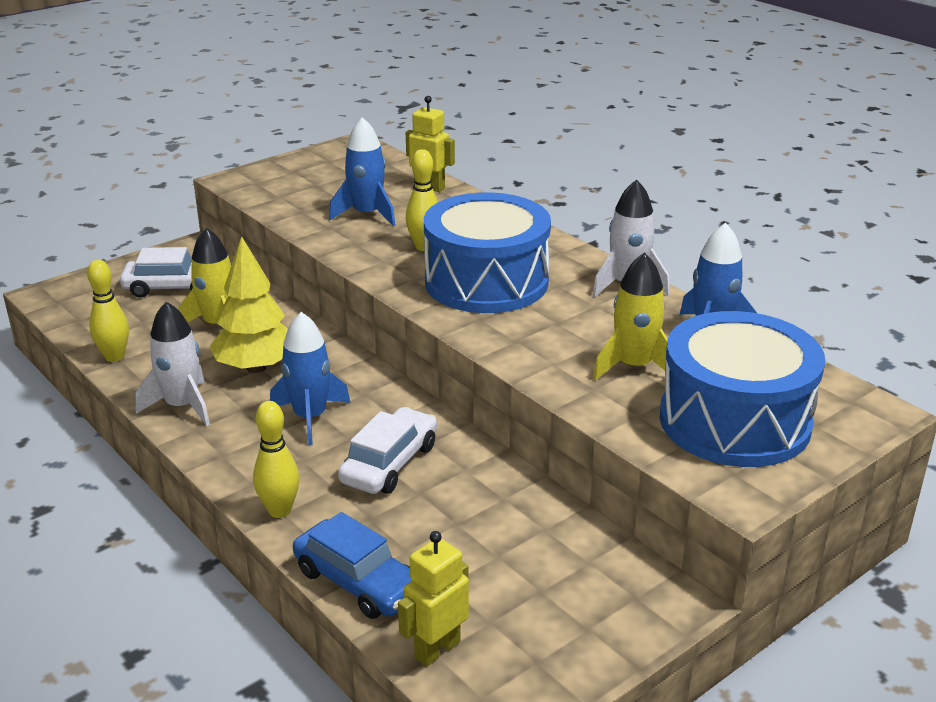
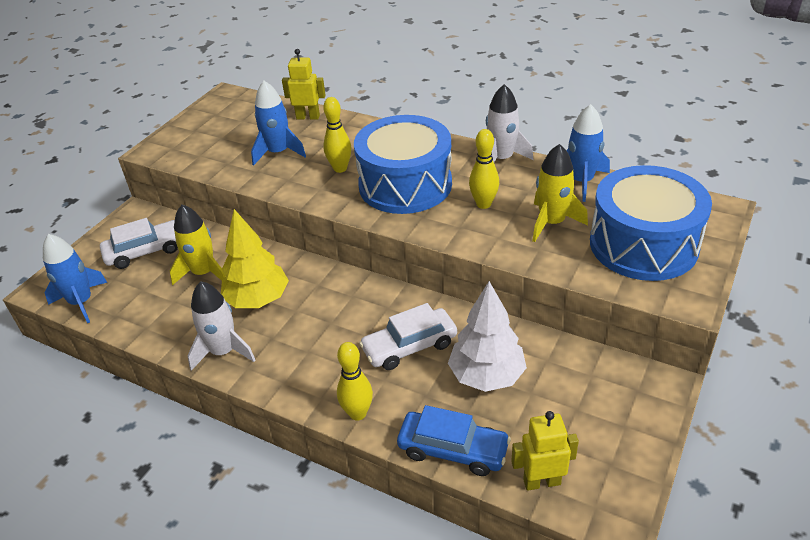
camera: 20 degrees left, 10 degrees up
(114, 357) = (139, 327): yellow bowling pin -> yellow bowling pin (483, 204)
(310, 417) = (327, 328): blue rocket -> blue rocket (81, 302)
(389, 463) = (409, 346): white car -> white car turned 120 degrees counterclockwise
(437, 649) = (541, 482): yellow robot -> yellow robot turned 60 degrees clockwise
(457, 521) = (487, 376): none -> white tree

